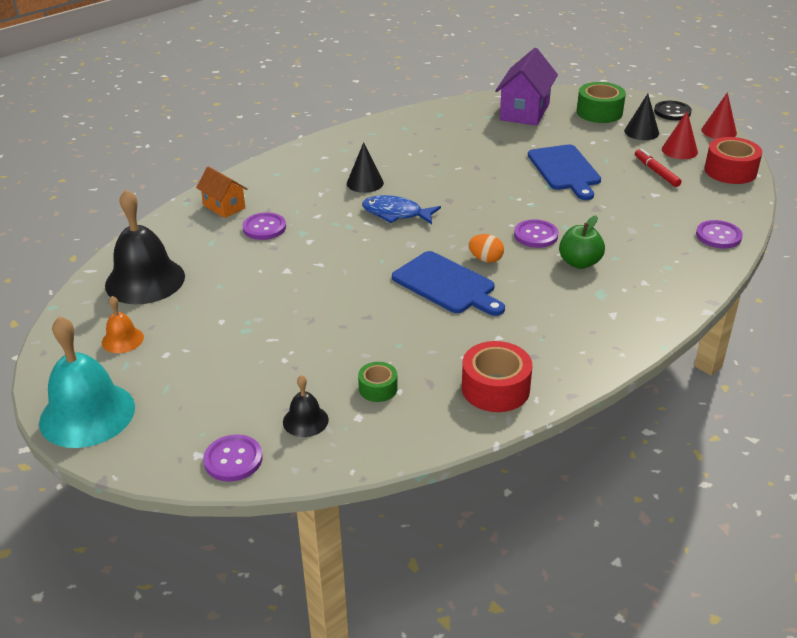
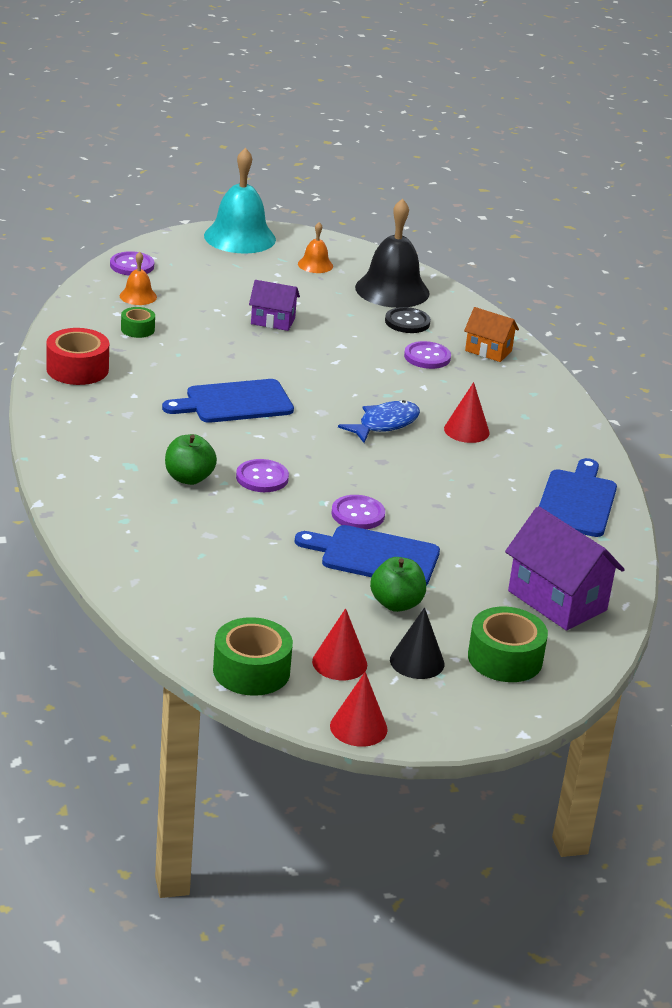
camera: 115 degrees right, 5 degrees down
(224, 206) = (488, 351): orange house -> orange house turned 45 degrees clockwise
(276, 319) = (273, 321): none -> purple house
(305, 421) = (138, 296): black bell -> orange bell
(365, 183) = (466, 430): black cone -> red cone
(409, 129) = (577, 501): none -> blue cutting board
(485, 259) = (252, 435): orange egg -> none
(601, 151) = (396, 604): none -> green apple
(656, 172) = (306, 615): red marker -> none
(672, 112) = (452, 721): black button -> black button (407, 322)
(718, 236) = (137, 579): purple button -> purple button (358, 514)
(730, 171) = (251, 671): red tape -> green tape

